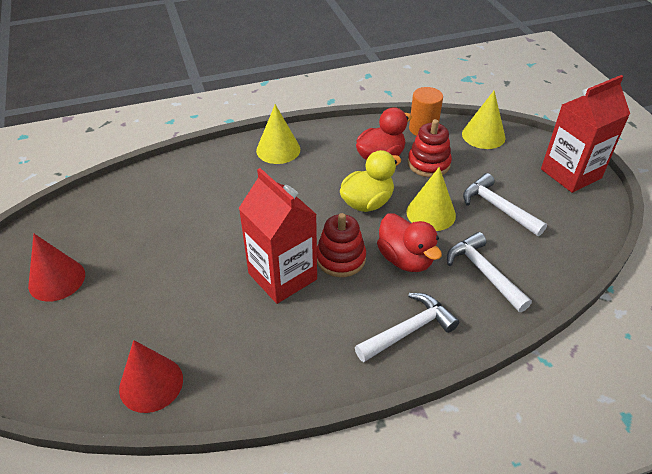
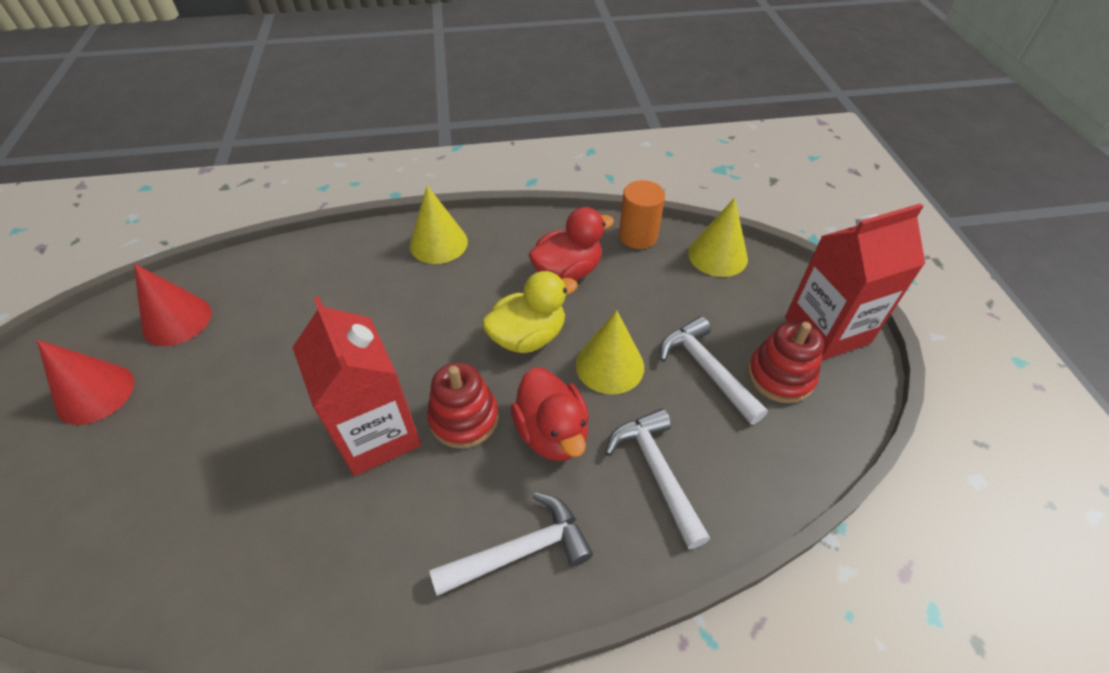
camera: 10 degrees right, 5 degrees up
(151, 383) = (144, 575): red cone -> red cone (177, 320)
(428, 164) = (629, 289): red stacking toy -> red stacking toy (780, 376)

